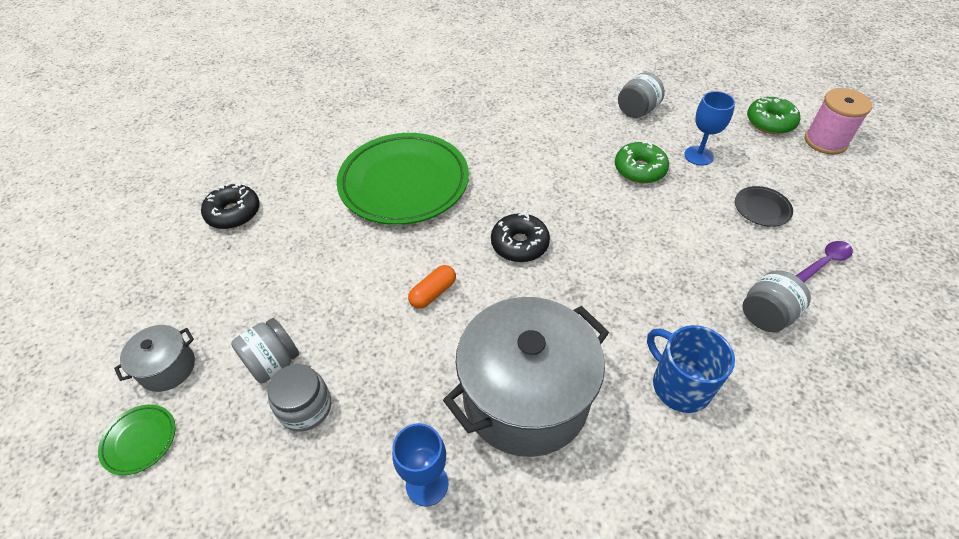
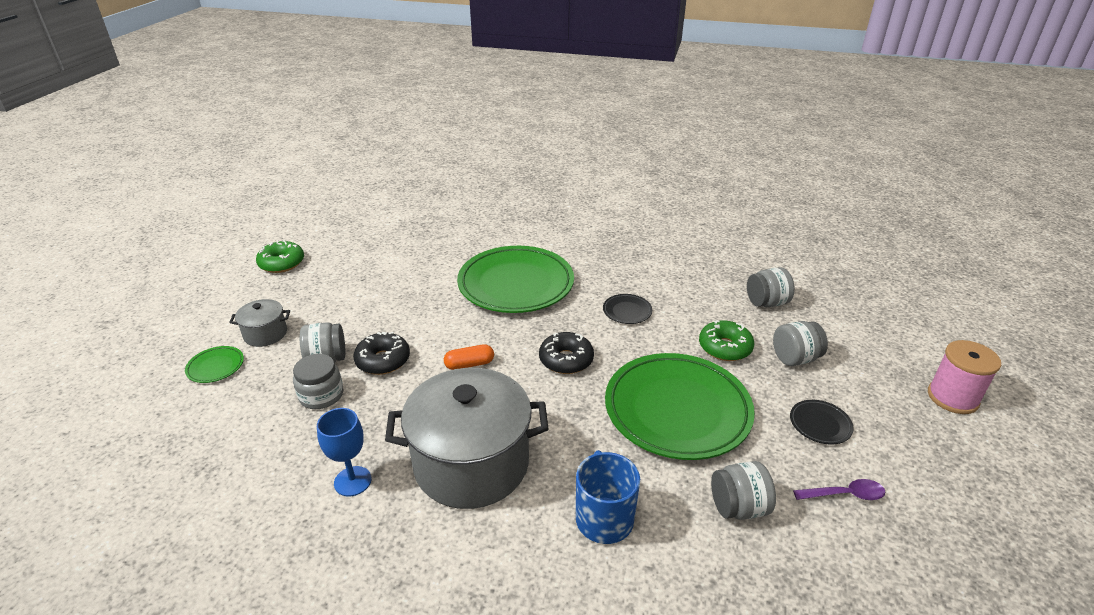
camera: 30 degrees right, 15 degrees down
(233, 213) = (384, 260): black donut -> black donut (383, 360)
(531, 168) = (627, 311): none -> black plate
(652, 249) = (677, 410): none -> green plate
(698, 156) = (795, 358): blue goblet -> grey jar
(770, 122) = (902, 359): green donut -> green donut (282, 263)

